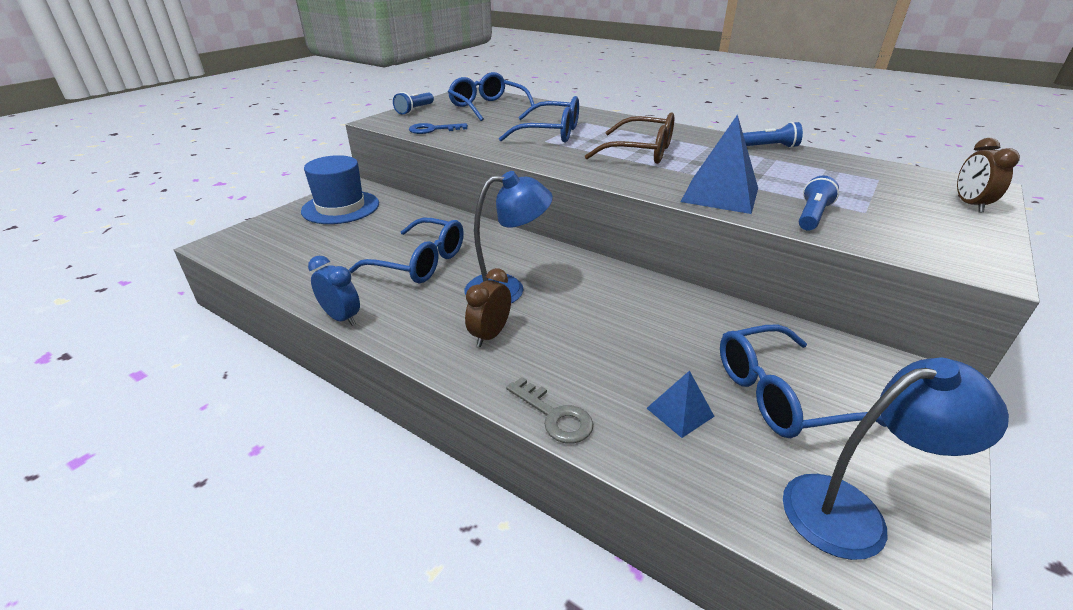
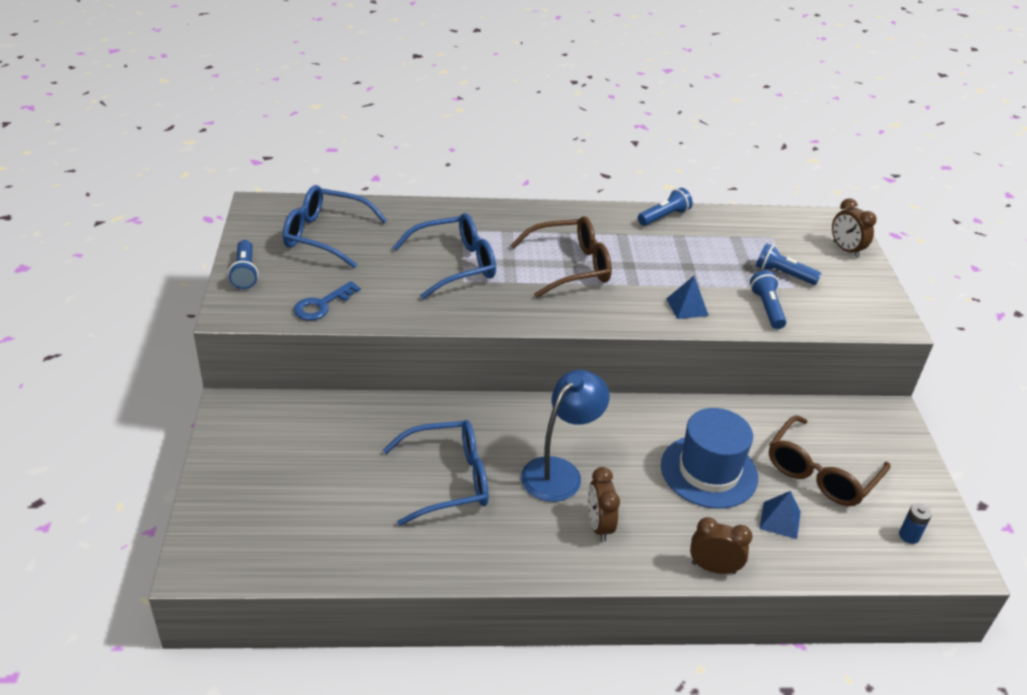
camera: 40 degrees left, 5 degrees up
(340, 207) = (261, 446): blue hat -> blue hat (709, 471)
(342, 318) = (460, 576): blue clock -> none
(554, 416) = (713, 568): grey key -> brown clock
(720, 194) = (687, 307): blue pyramid -> blue pyramid, size x0.53
(779, 395) = (820, 473): blue glasses -> brown glasses
(852, 511) = (909, 536): blue lamp -> blue battery
(862, 201) = (783, 274): none -> blue flashlight

